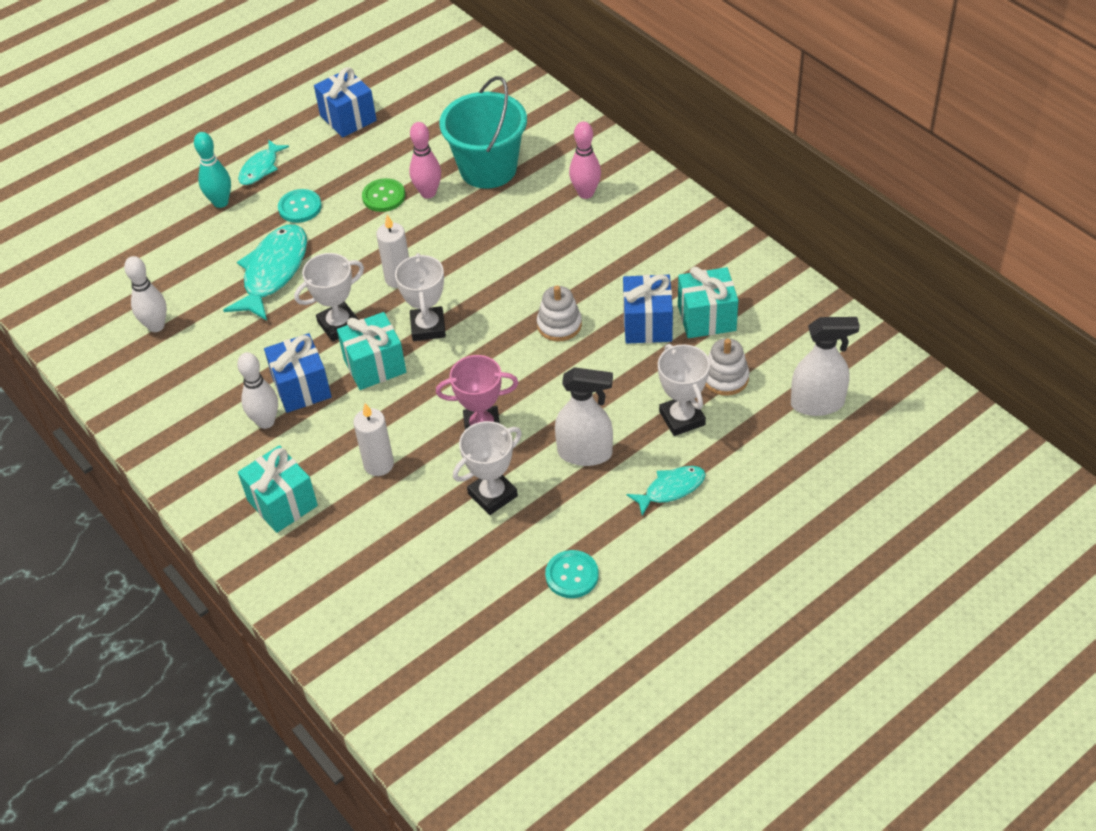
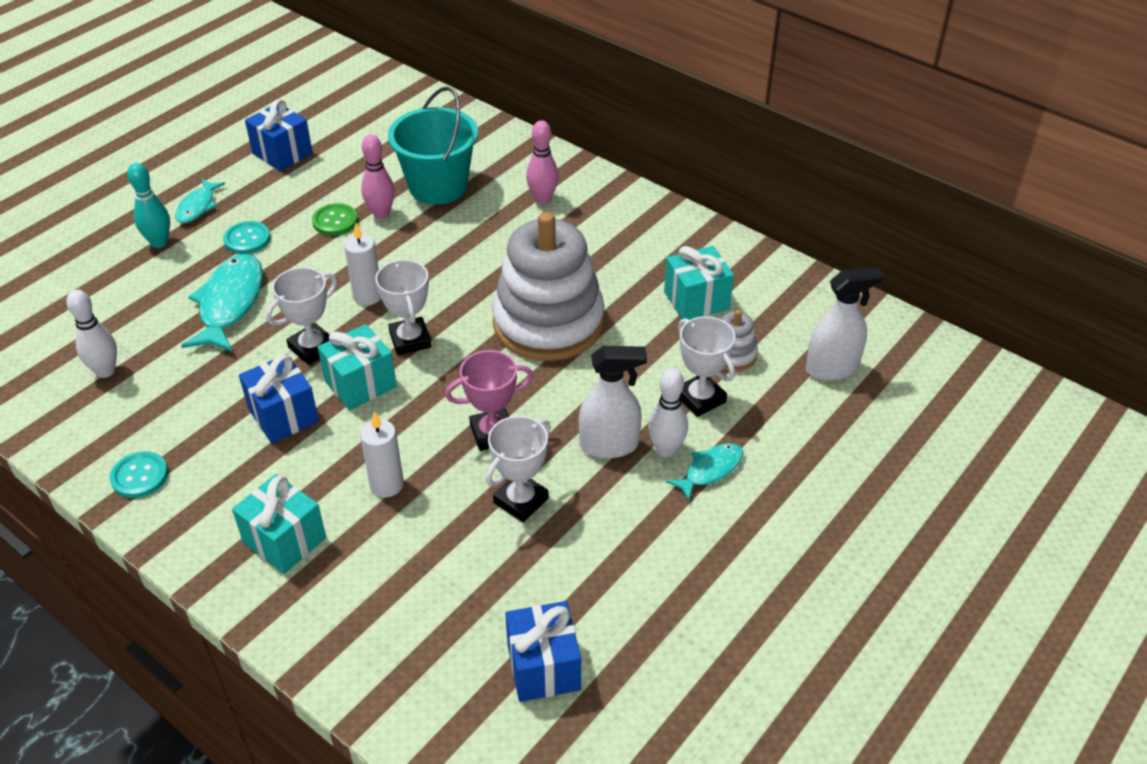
camera: 15 degrees left, 5 degrees down
(266, 422) = (249, 455): white bowling pin -> white bowling pin (666, 450)
(559, 325) = (548, 323): white stacking toy -> white stacking toy, size x2.36
(572, 575) = (629, 574): turquoise button -> turquoise button (139, 476)
(647, 324) = (638, 312): blue gift -> blue gift (543, 667)

